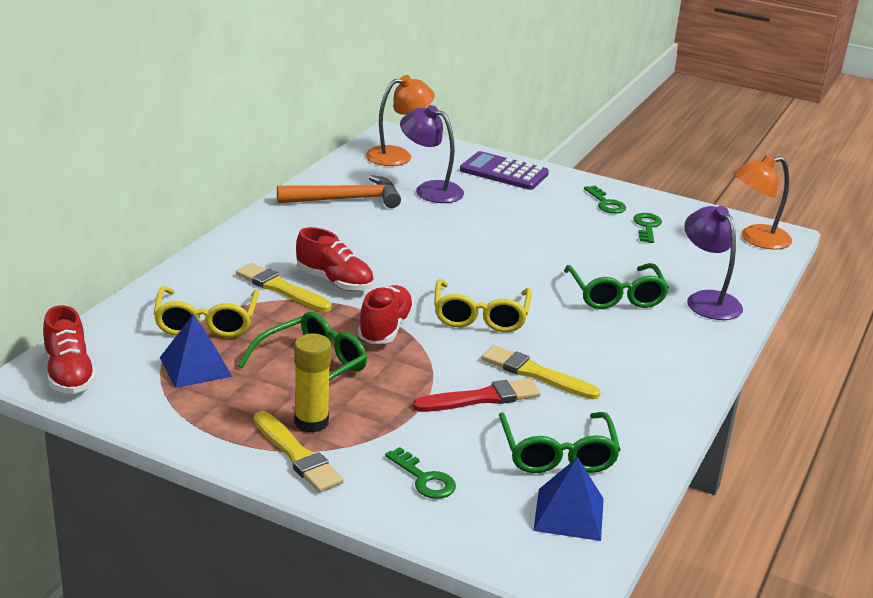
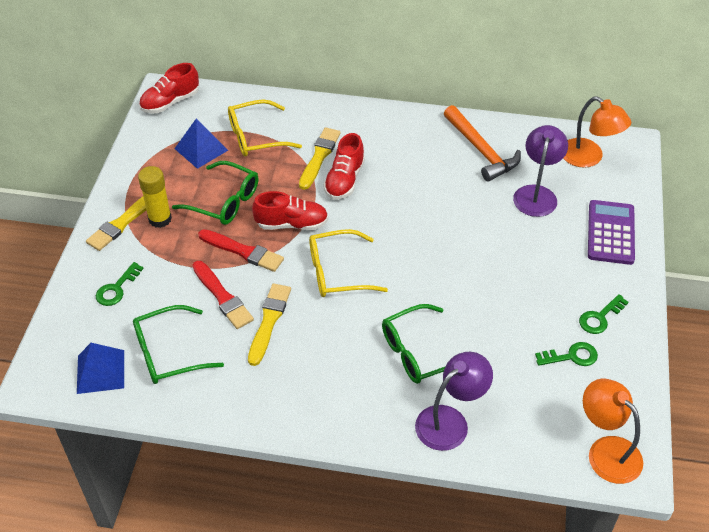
camera: 75 degrees right, 20 degrees up
(411, 370) = (243, 251): none -> red brush

